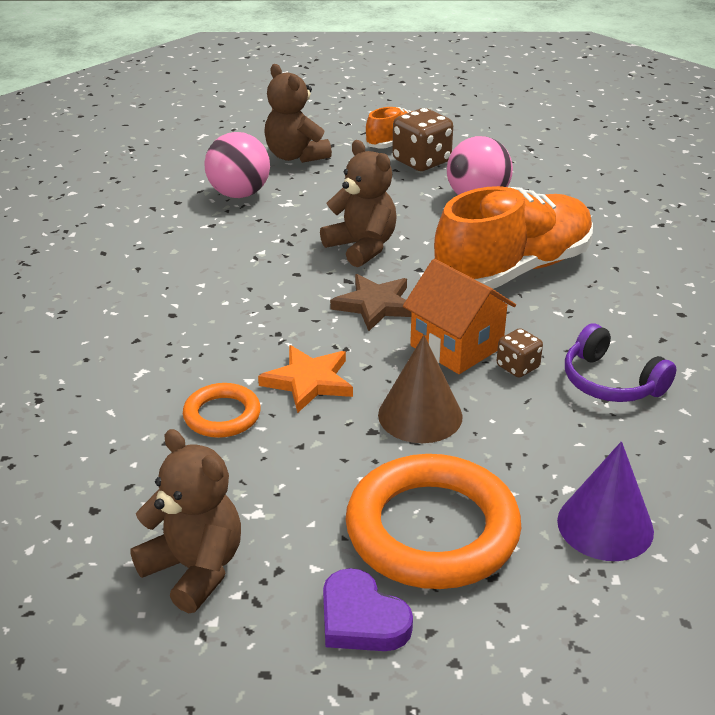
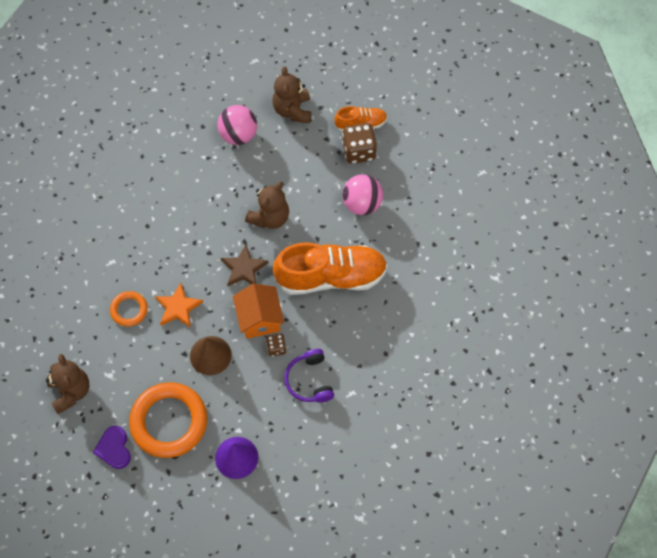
camera: 30 degrees right, 30 degrees up
(362, 247) = (270, 217): brown teddy bear -> brown teddy bear turned 45 degrees clockwise

